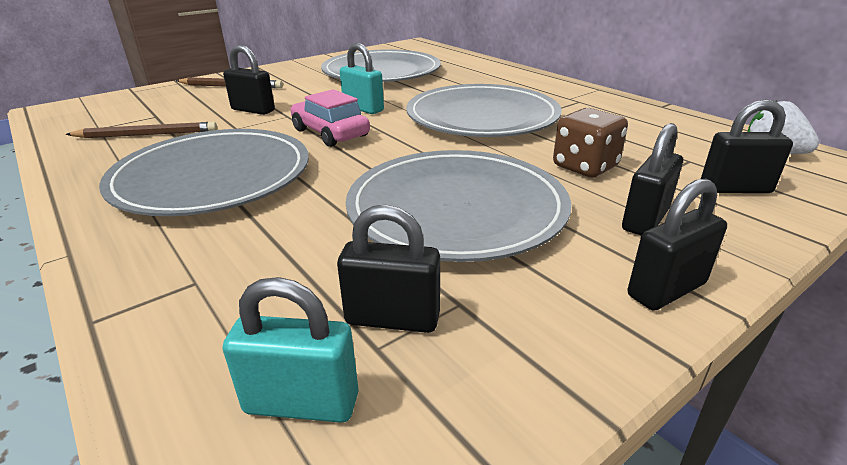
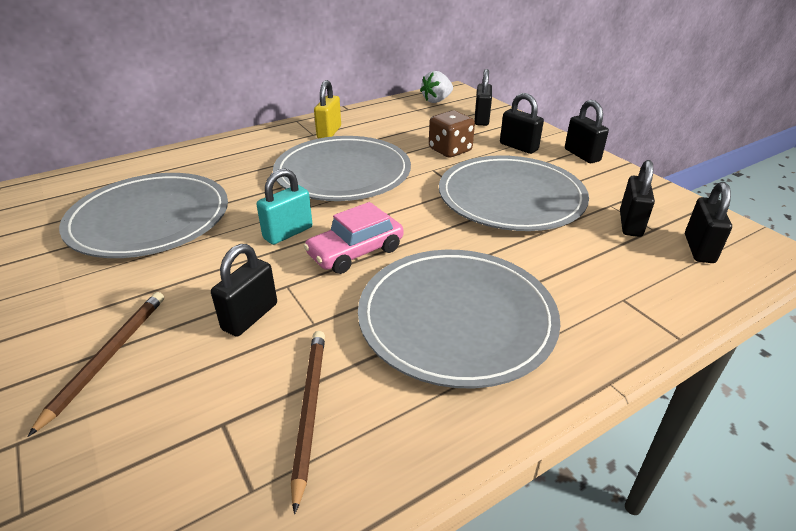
camera: 85 degrees left, 5 degrees up
(302, 403) = (699, 248): turquoise padlock -> black padlock
(580, 103) = (329, 132): none -> yellow padlock

